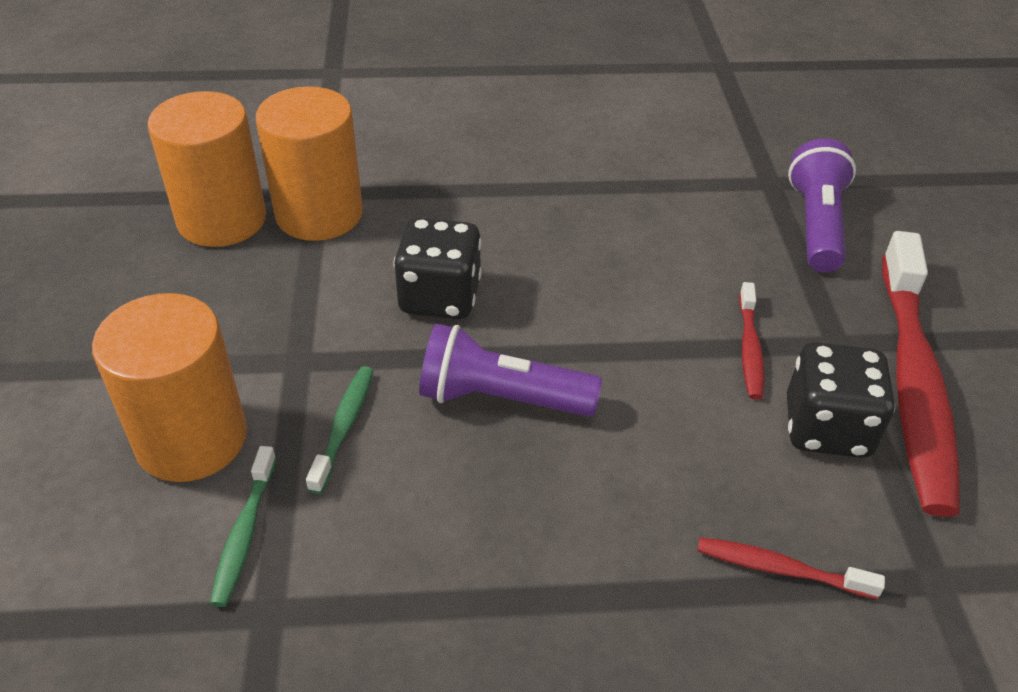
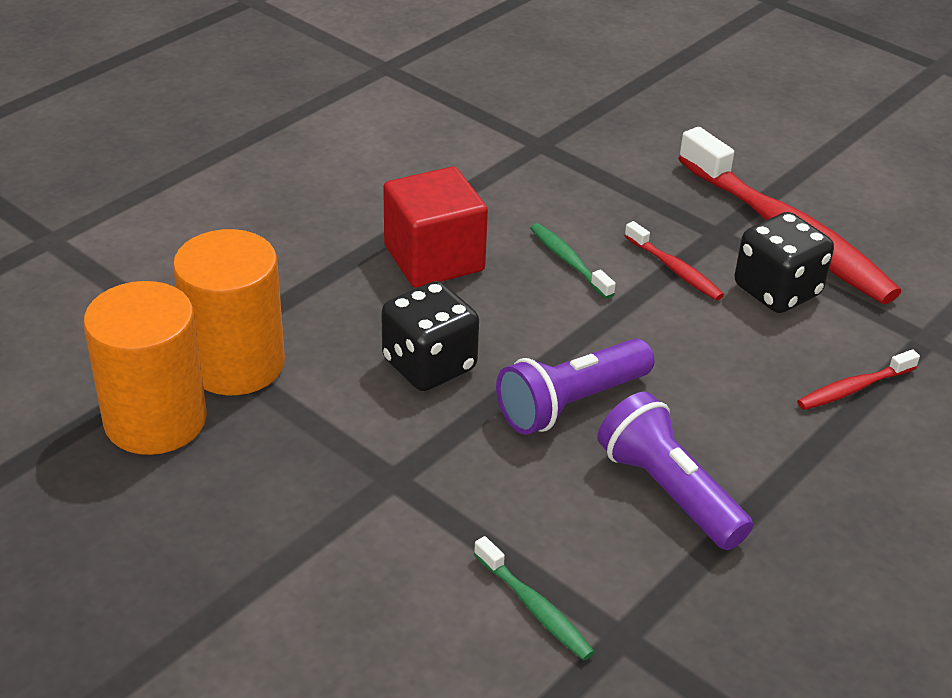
camera: 45 degrees left, 5 degrees down
(191, 439) = (400, 583): orange cylinder -> none
(344, 426) = (496, 495): green toothbrush -> green toothbrush (568, 261)
(557, 222) = (434, 258): none -> red cube
(816, 225) = (607, 159): purple flashlight -> purple flashlight (668, 491)

